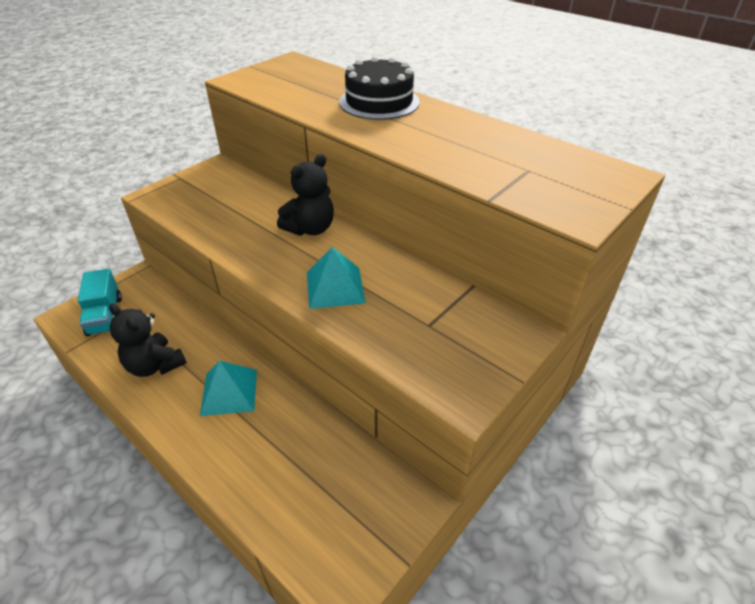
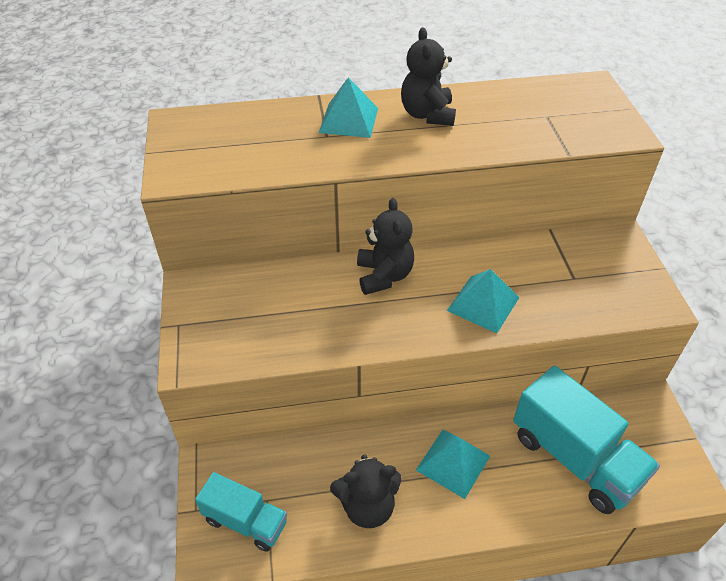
camera: 50 degrees left, 5 degrees up
(297, 470) = (574, 458): none -> turquoise truck
(379, 102) = (348, 120): black cake -> turquoise pyramid
(435, 124) = (427, 115): none -> black teddy bear

